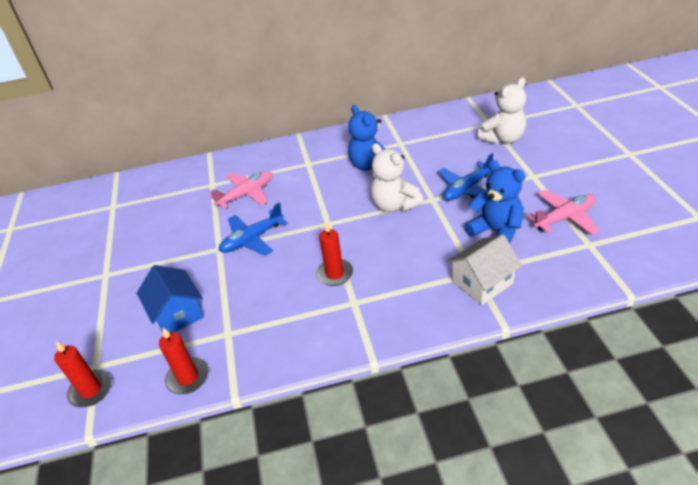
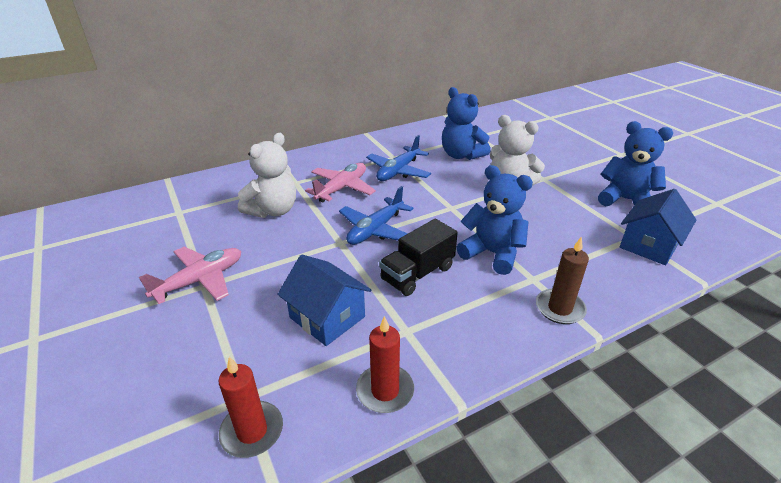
camera: 20 degrees left, 5 degrees down
(263, 285) = (417, 273): none -> black truck
(335, 274) = (492, 253): red candle -> blue teddy bear
(358, 333) = (559, 308): none -> brown candle
(467, 189) = (570, 168): blue plane -> blue plane (398, 171)
(482, 283) = (649, 245): white house -> blue house
(503, 139) = (571, 128): white teddy bear -> white teddy bear (273, 210)
(564, 218) = (677, 184): pink plane -> pink plane (200, 280)

